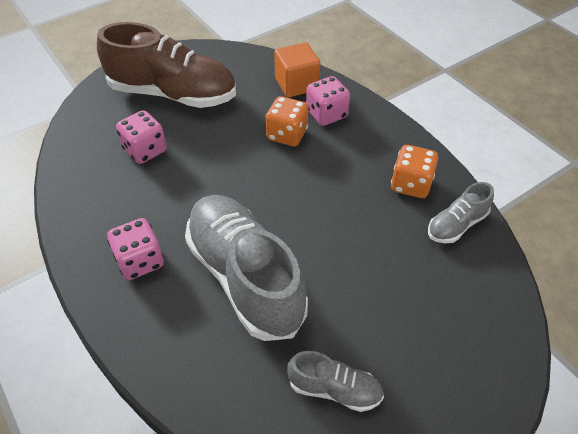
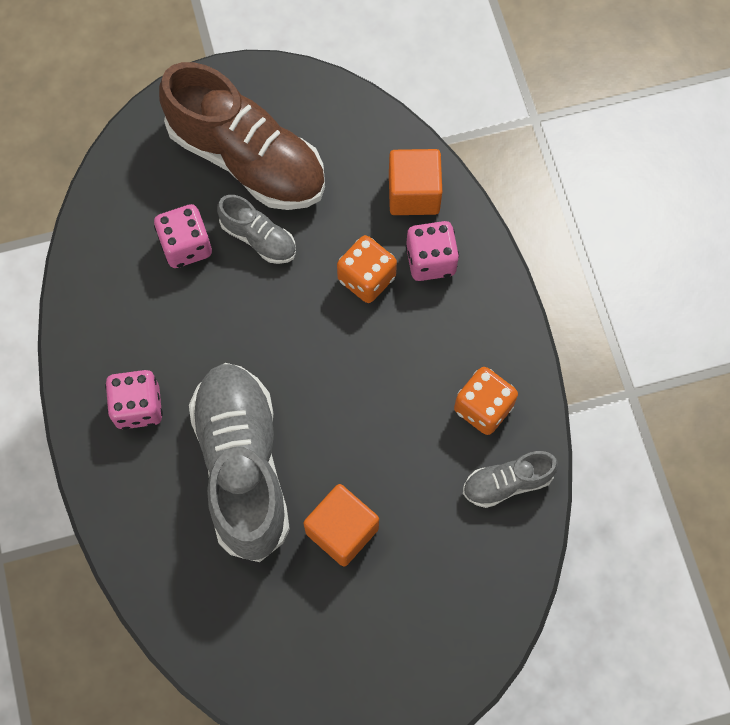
camera: 20 degrees right, 20 degrees up
(334, 389) = (284, 624): grey shoe -> grey shoe (258, 238)
(348, 297) = (342, 530): none -> orange cube

